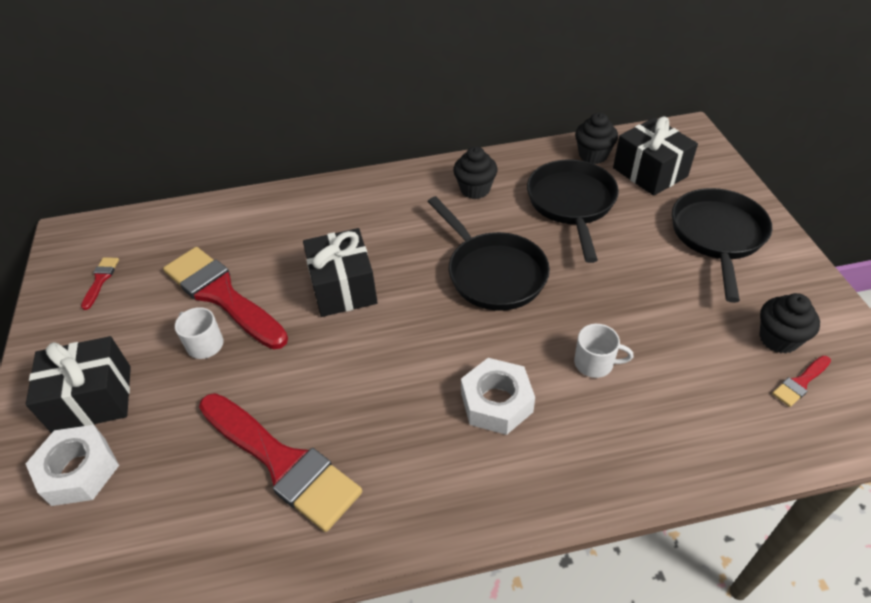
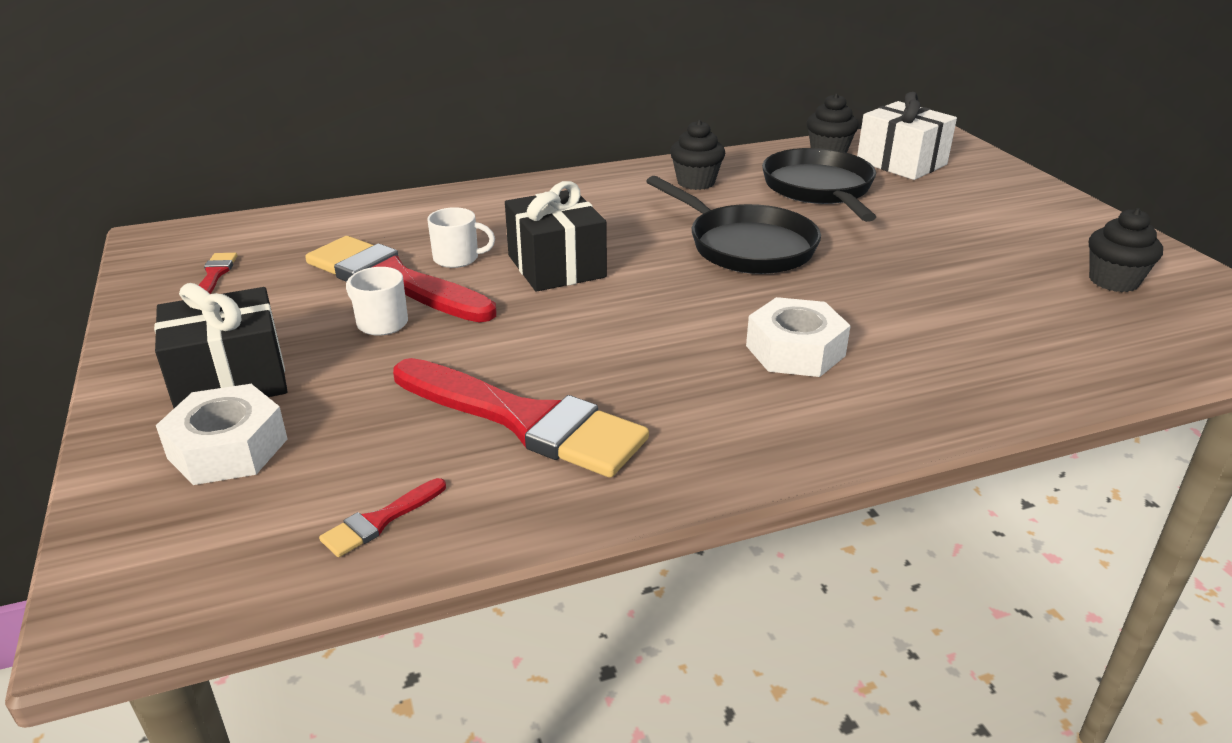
camera: 10 degrees left, 15 degrees down
(595, 363) = (904, 311): white mug -> white mug (457, 258)
(650, 172) = (901, 163): black gift -> white gift
(717, 236) = (1003, 207): black pan -> none
(800, 383) = (1157, 313): red brush -> red brush (380, 521)

